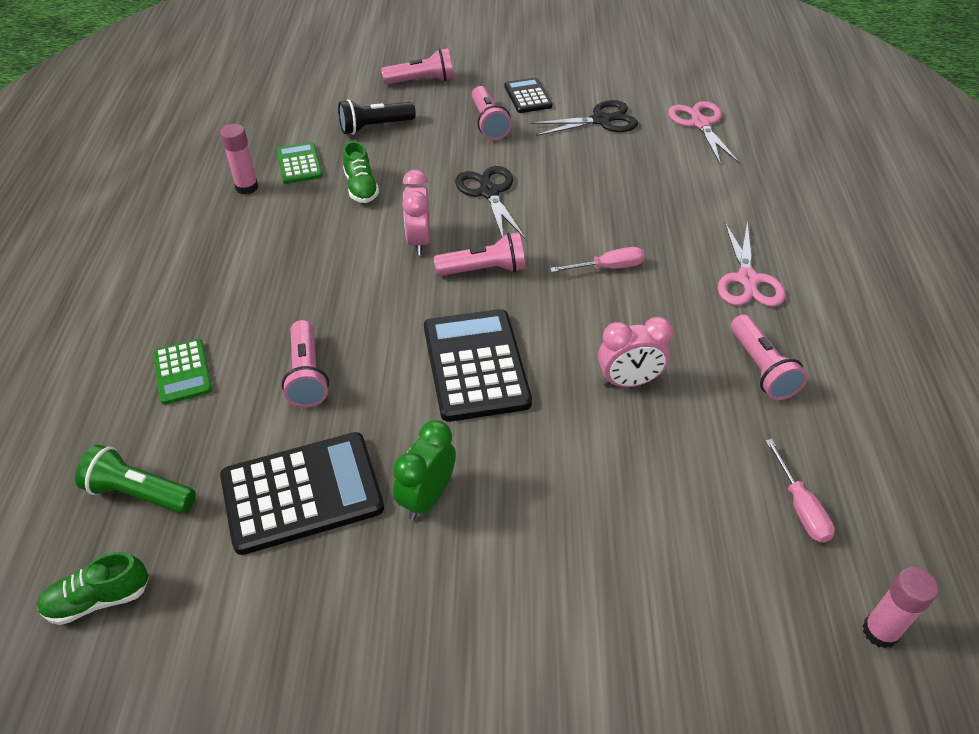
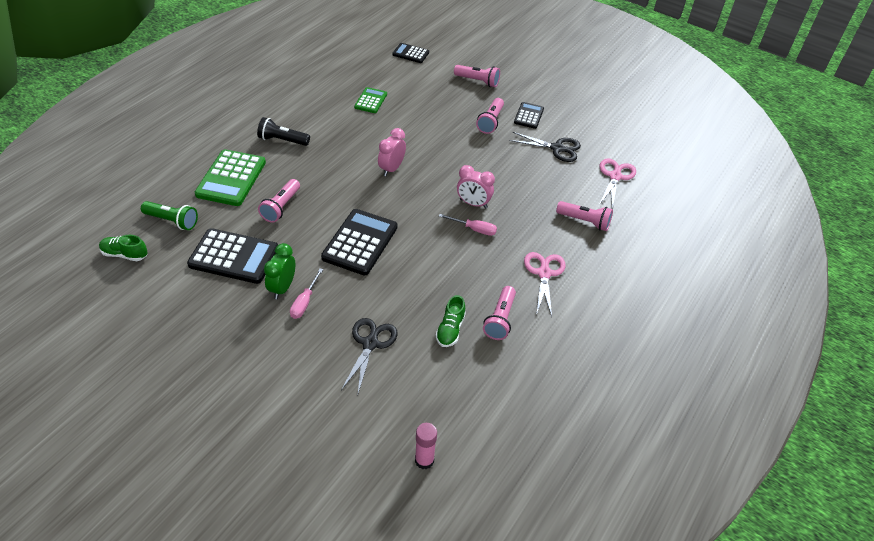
camera: 30 degrees right, 0 degrees up
(139, 493) = (172, 221): green flashlight -> green flashlight turned 150 degrees clockwise
(182, 372) = (231, 178): green calculator -> green calculator, size x1.81
(247, 187) = (335, 102): pink glue stick -> none
(296, 81) = (410, 53): none -> black calculator
(361, 188) = (389, 127): green shoe -> green shoe (450, 330)
(374, 127) = (427, 97): black flashlight -> black flashlight (282, 140)
(427, 497) = (282, 288): green clock -> green clock turned 45 degrees counterclockwise
(484, 270) = (409, 199): pink flashlight -> pink flashlight (584, 221)
(489, 192) = (452, 160): black scissors -> black scissors (370, 344)
(629, 382) = (425, 289): pink clock -> pink clock (473, 203)
(747, 279) = (544, 273): pink scissors -> pink scissors turned 150 degrees clockwise
(800, 507) = (447, 390): pink screwdriver -> pink screwdriver (304, 302)

